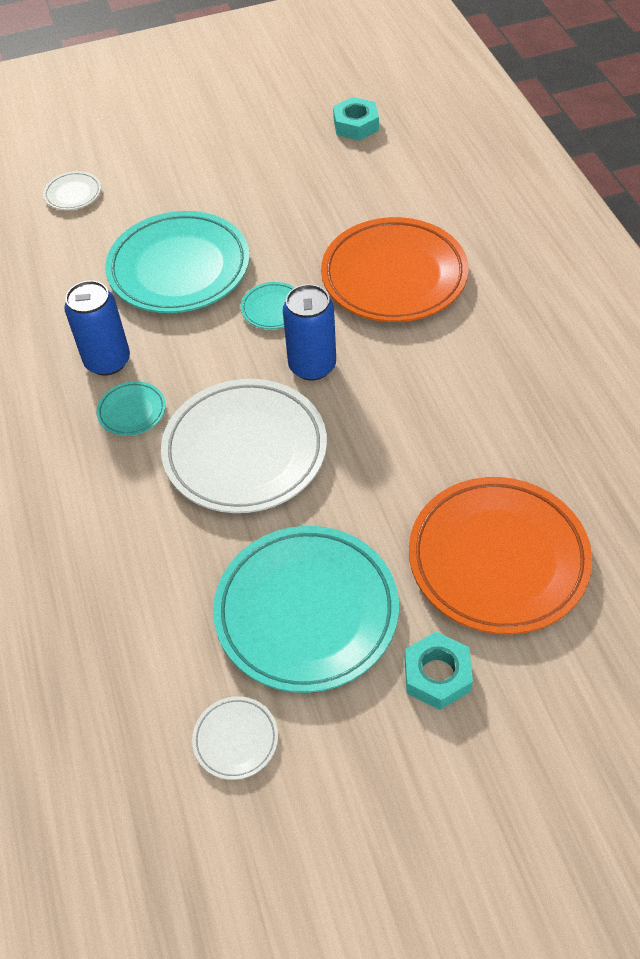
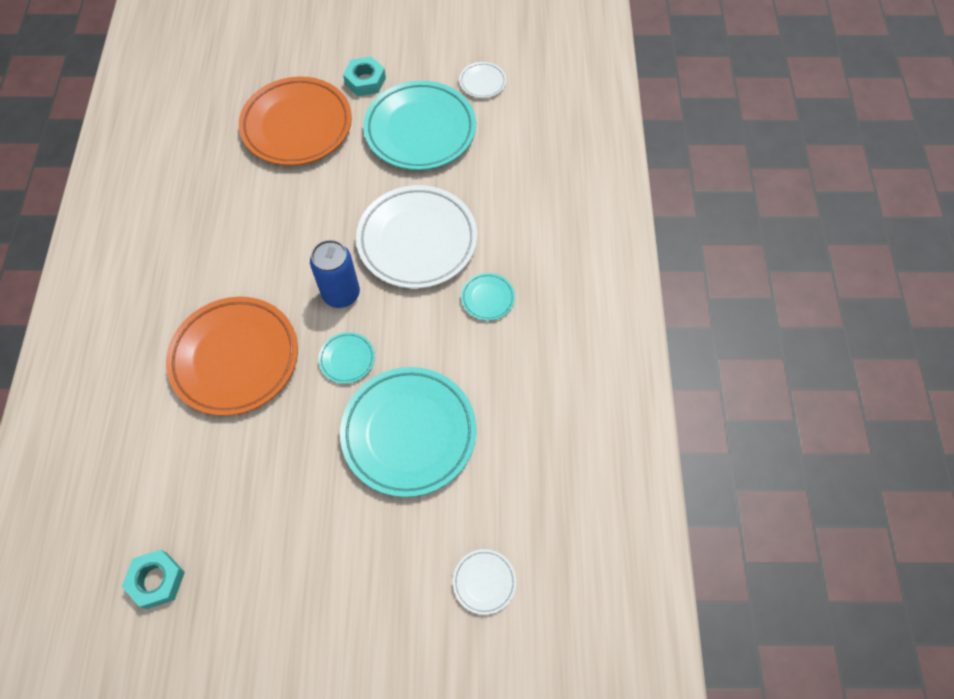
camera: 165 degrees left, 10 degrees up
(107, 361) = (495, 351): blue can -> none

